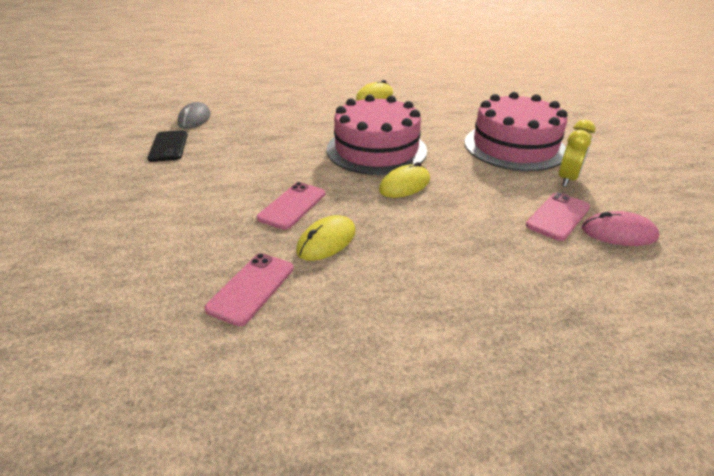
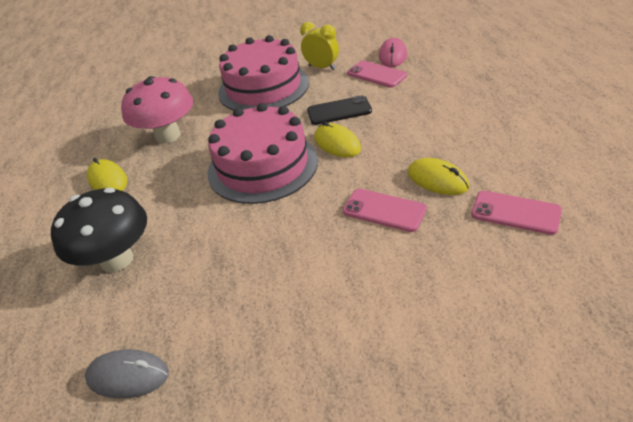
camera: 85 degrees left, 5 degrees up
(168, 146) = (232, 378): black phone -> black phone (339, 111)
(289, 107) = (117, 259): none -> black mushroom
(429, 110) = (168, 135): none -> pink mushroom

